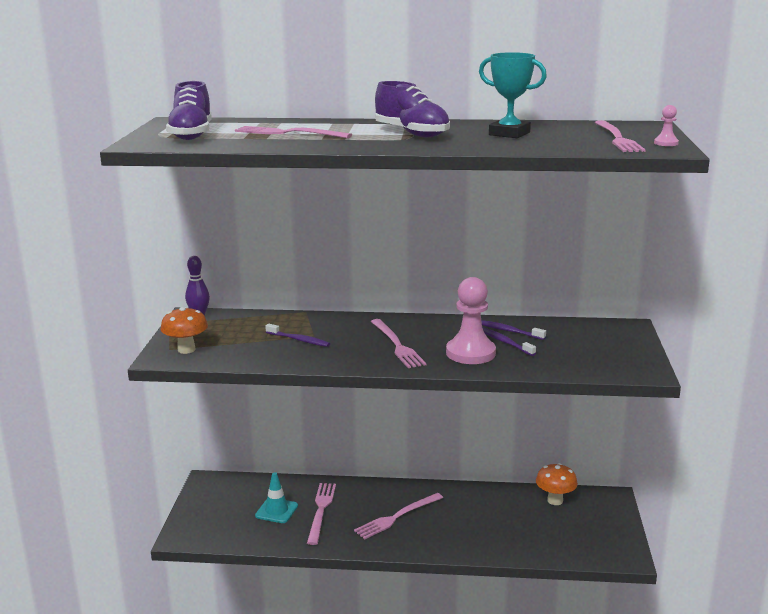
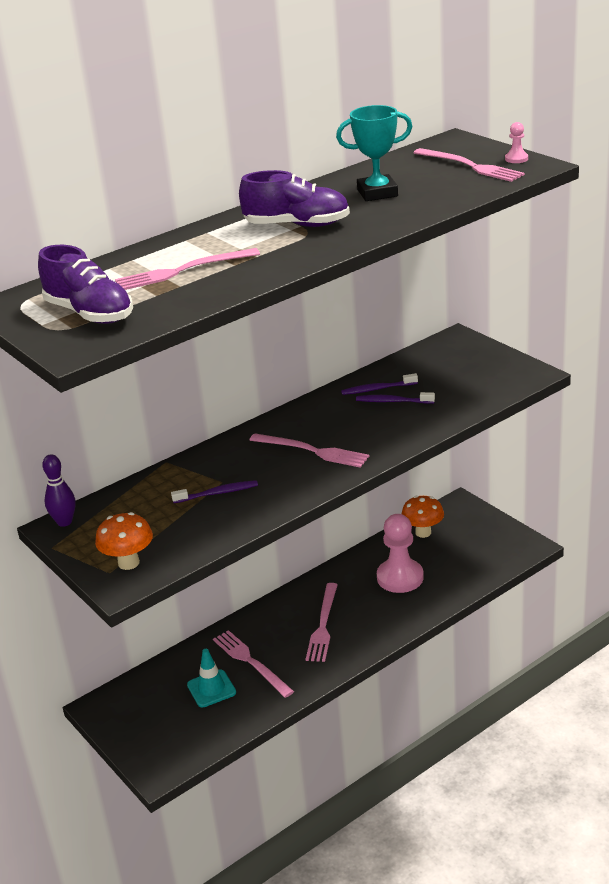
camera: 40 degrees left, 10 degrees up
(470, 353) = (384, 426): pink pawn -> pink pawn (400, 577)

